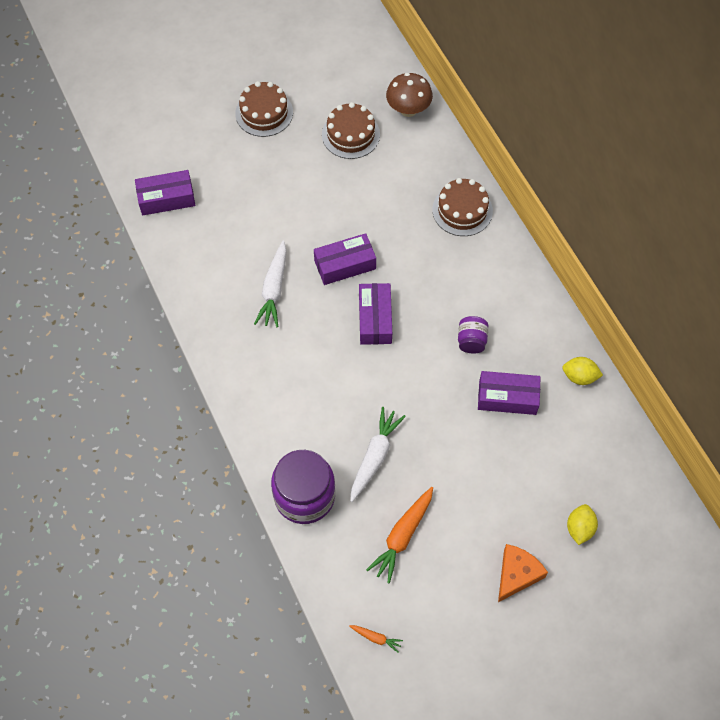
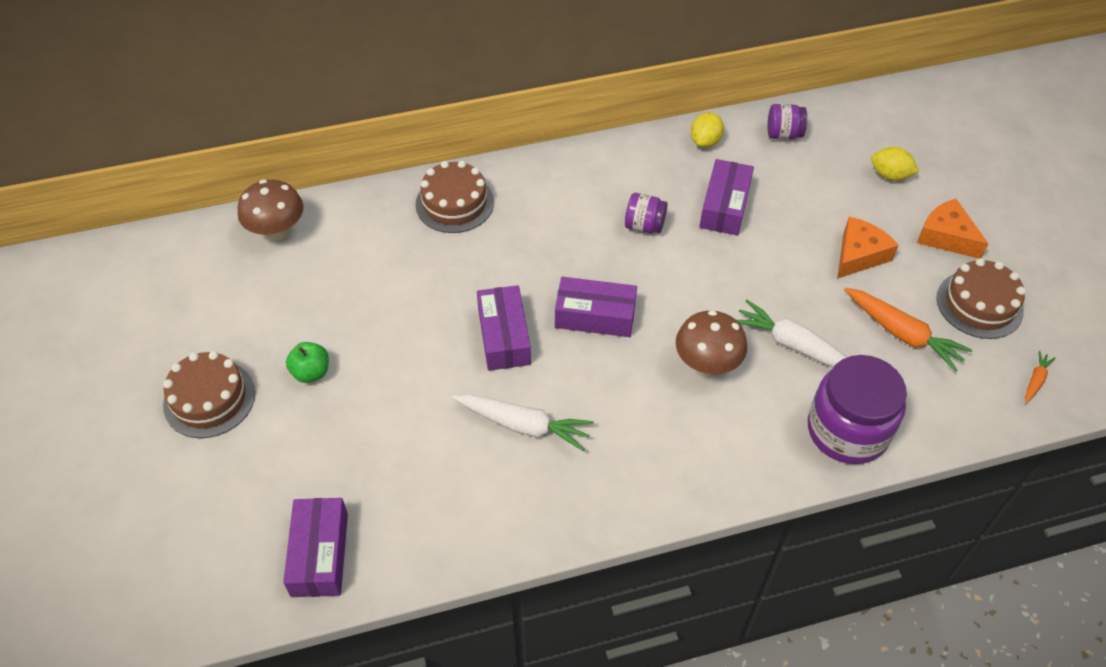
camera: 80 degrees left, 10 degrees down
(294, 160) = (311, 372): none -> green apple
(346, 397) = (707, 364): none -> brown mushroom
(350, 134) = (292, 299): brown cake -> brown cake (979, 304)
(479, 503) = (859, 255): none -> orange cheese
(607, 438) = (783, 134): none -> purple jar

